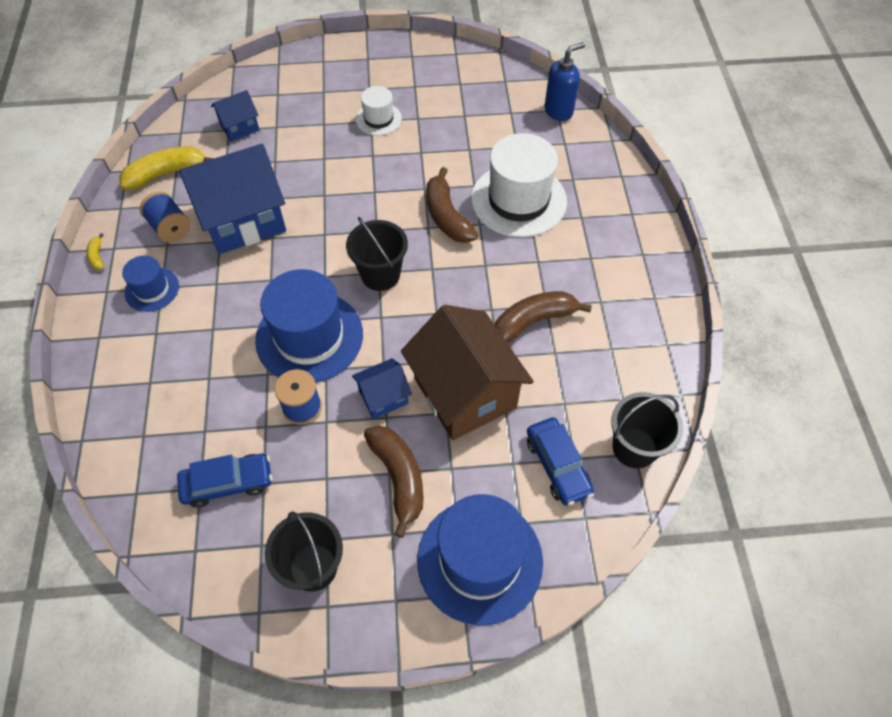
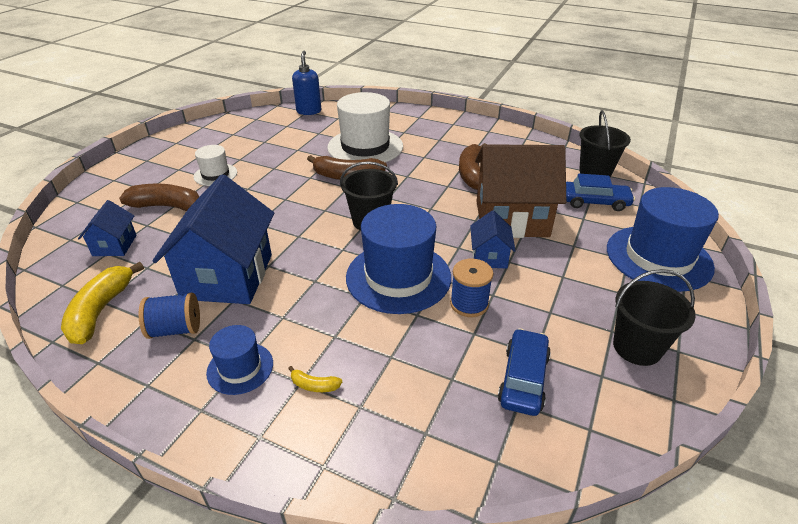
camera: 60 degrees left, 20 degrees down
(97, 256) = (141, 403): yellow banana -> yellow banana (314, 385)
(399, 478) = (570, 272): brown banana -> brown banana (168, 206)

